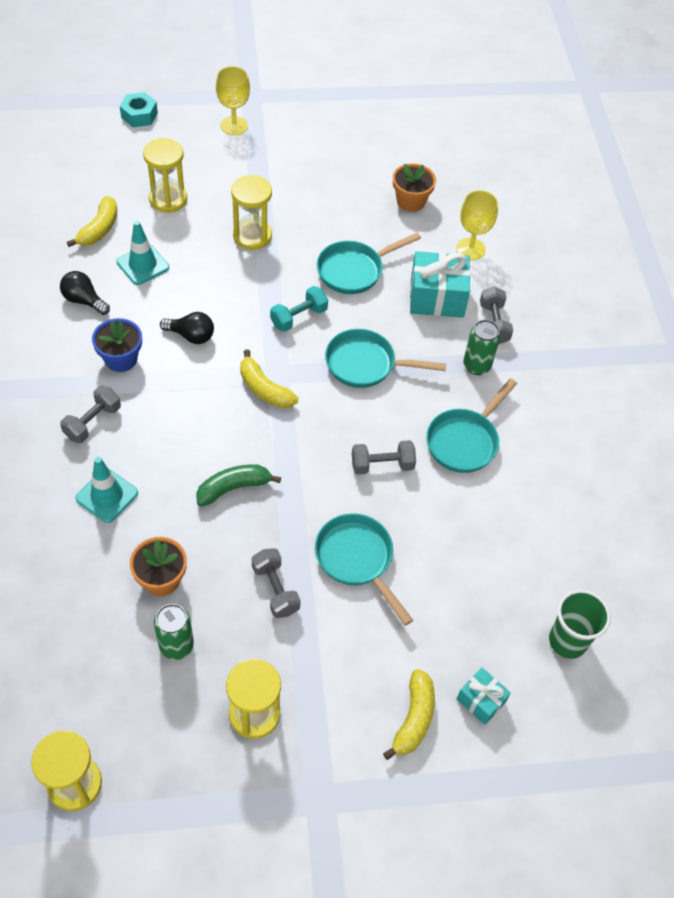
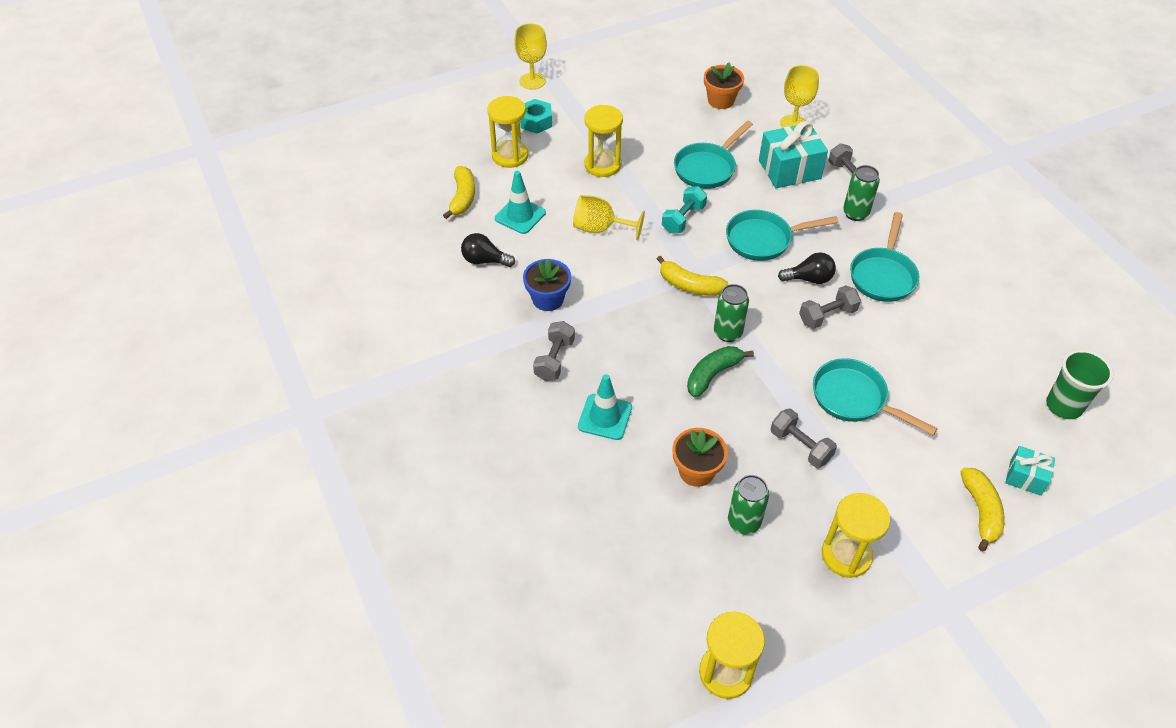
camera: 15 degrees left, 5 degrees down
(139, 115) = (442, 95): turquoise nut -> turquoise nut (536, 121)
(191, 336) = (599, 261): black light bulb -> black light bulb (809, 279)
(212, 302) = (600, 228): none -> yellow goblet
(273, 450) = (727, 333): none -> green can

